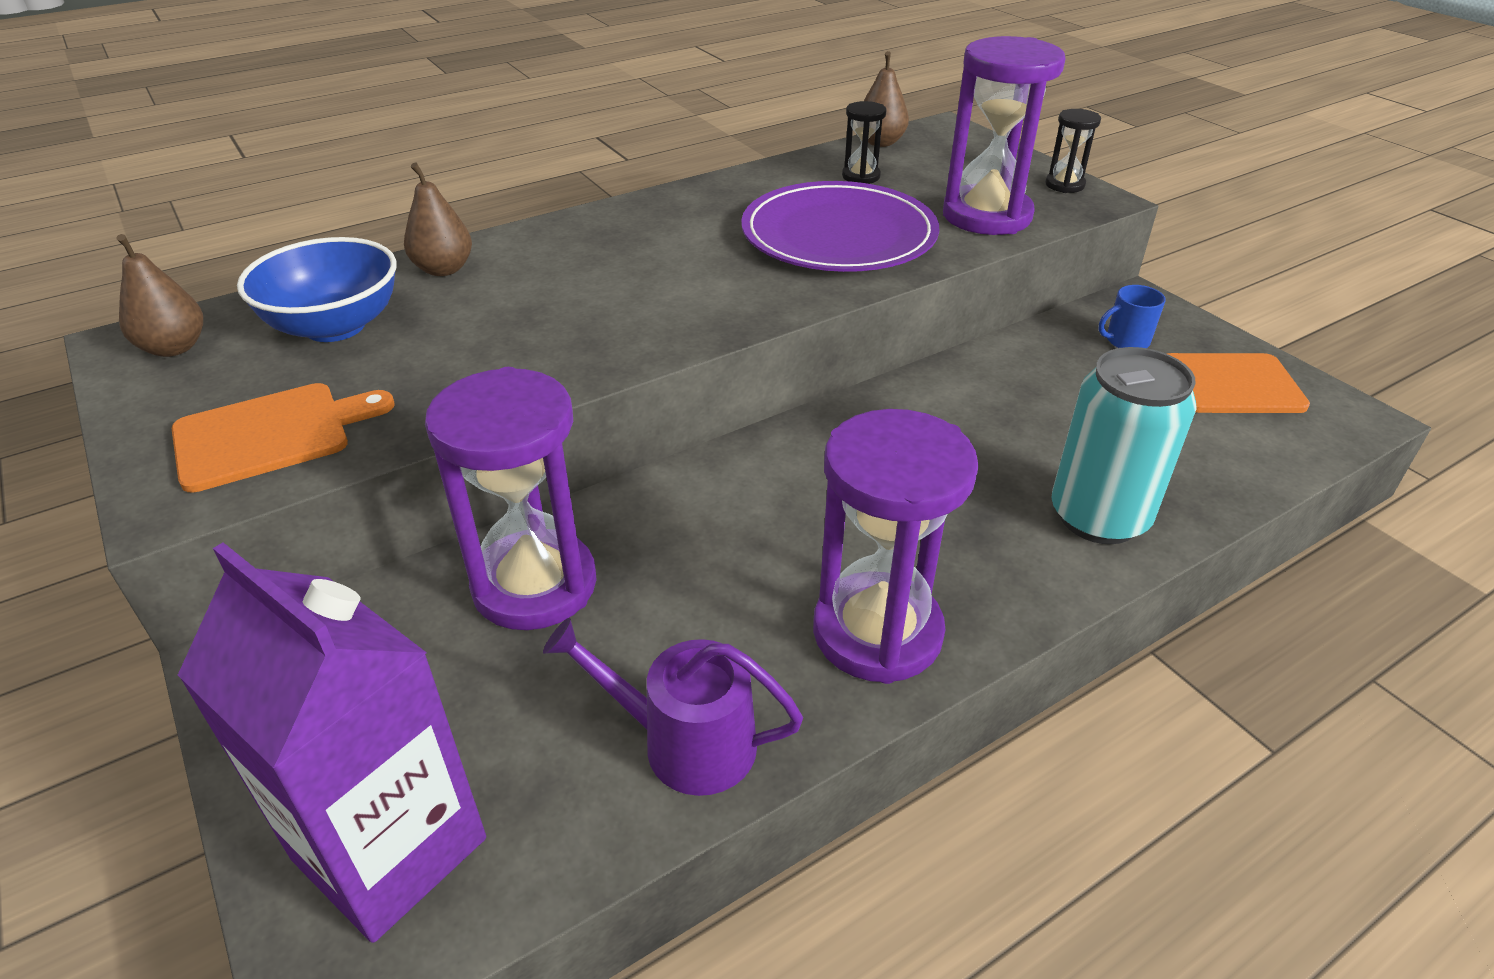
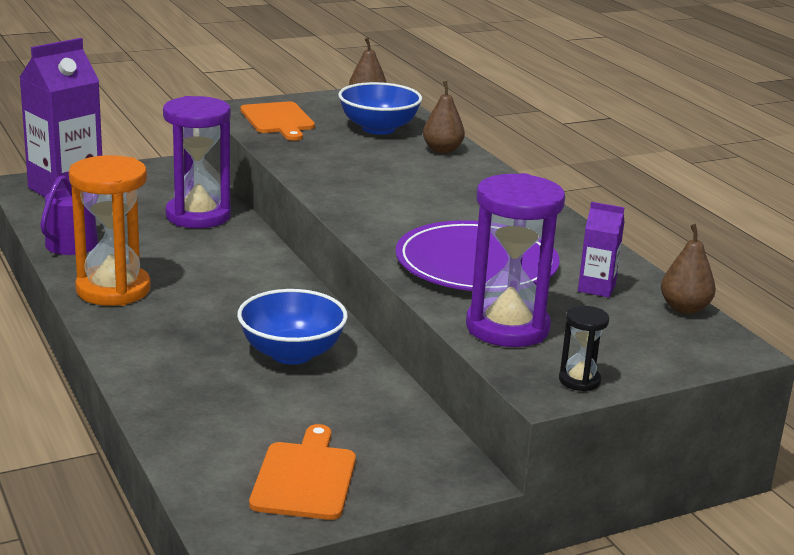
camera: 95 degrees right, 15 degrees down
(861, 176) = (596, 288): black hourglass -> purple carton
(877, 632) = (113, 290): purple hourglass -> orange hourglass
(976, 422) = (291, 353): none -> blue bowl
(1099, 517) = (167, 374): turquoise can -> none
(1126, 341) = (389, 447): blue mug -> none

